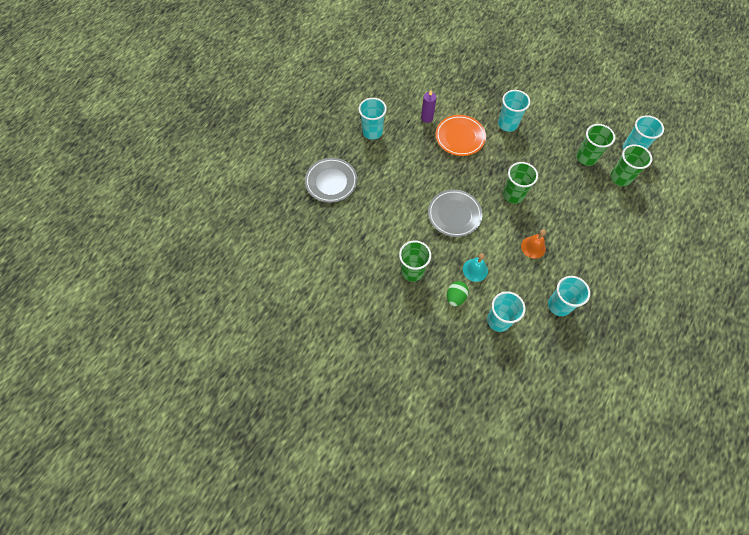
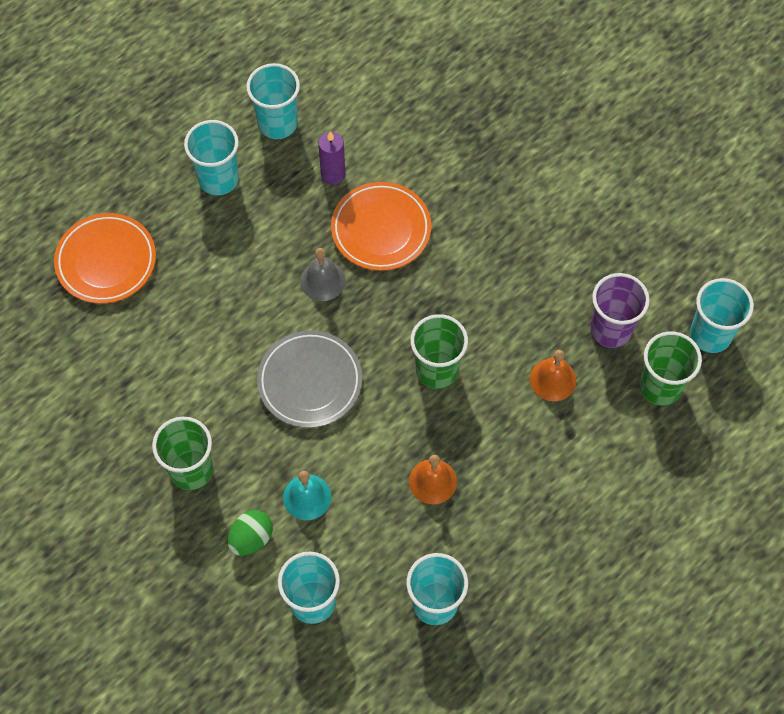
camera: 15 degrees right, 0 degrees up
(331, 182) = (106, 261): grey plate -> orange plate
(441, 166) = (322, 280): none -> grey bell
(507, 124) = (485, 224): turquoise cup -> turquoise cup (277, 123)
(569, 186) = (553, 379): none -> orange bell
(586, 157) = (611, 329): green cup -> purple cup

